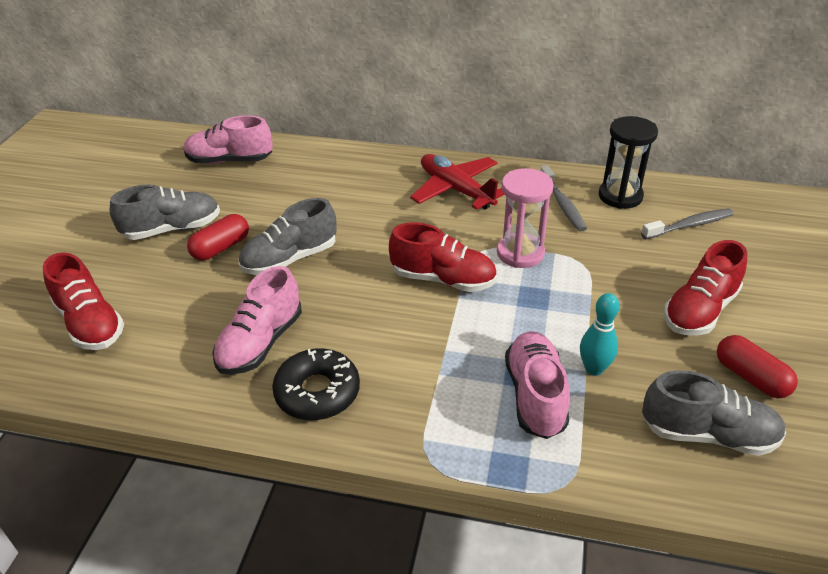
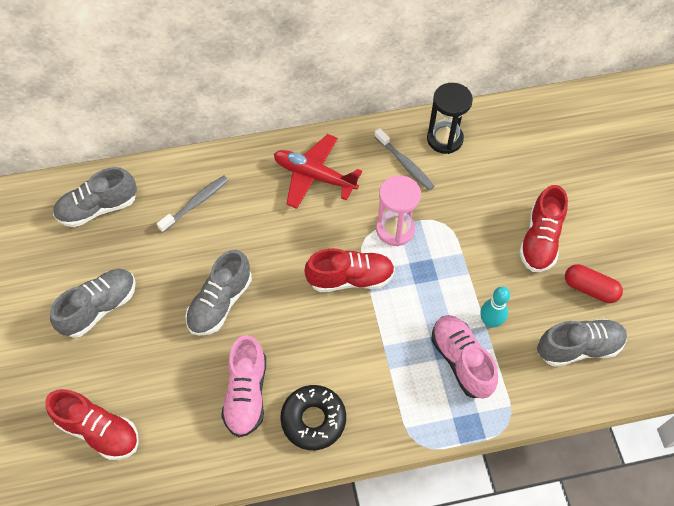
camera: 25 degrees left, 20 degrees up
(221, 248) = (155, 312): red capsule -> none
(230, 160) = (98, 208): pink shoe -> grey shoe
(689, 225) = (506, 154): grey toothbrush -> grey toothbrush (196, 203)

